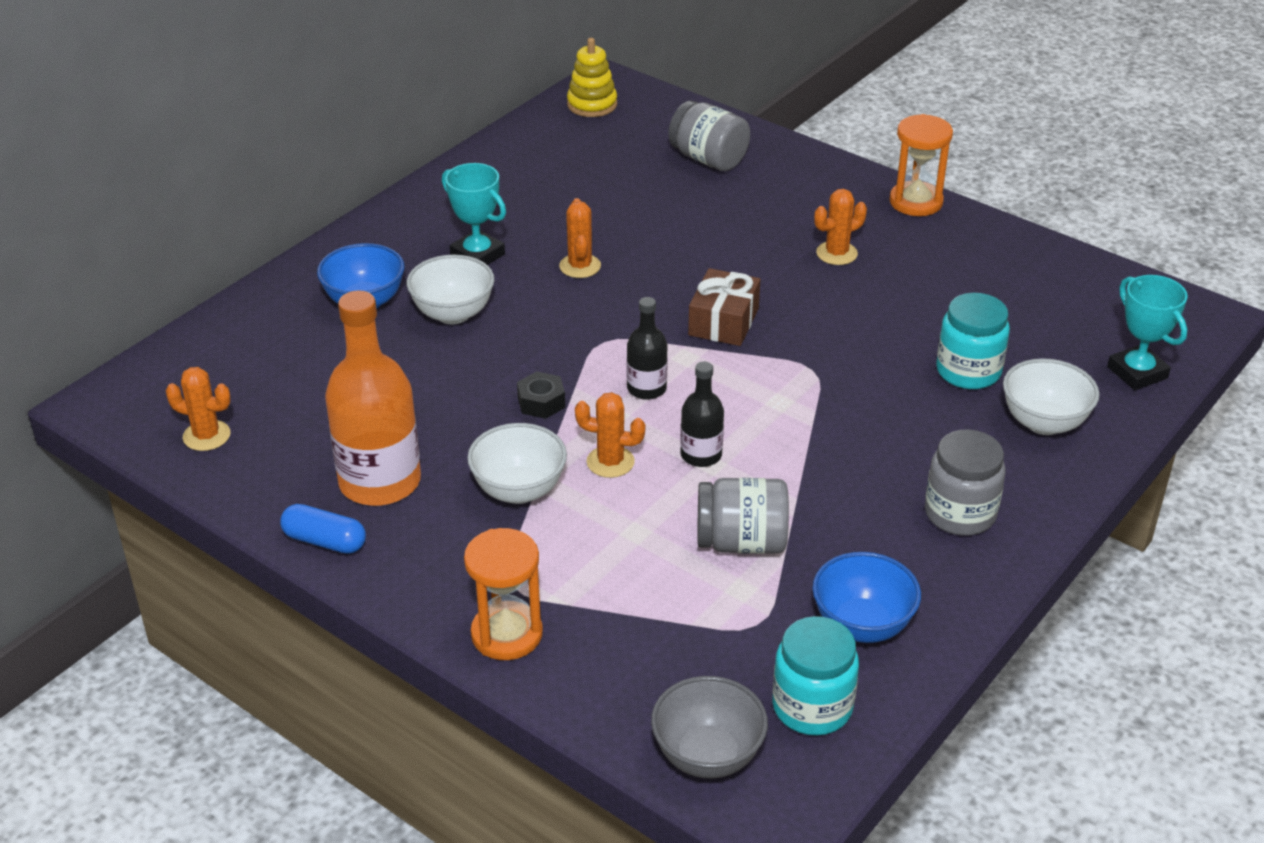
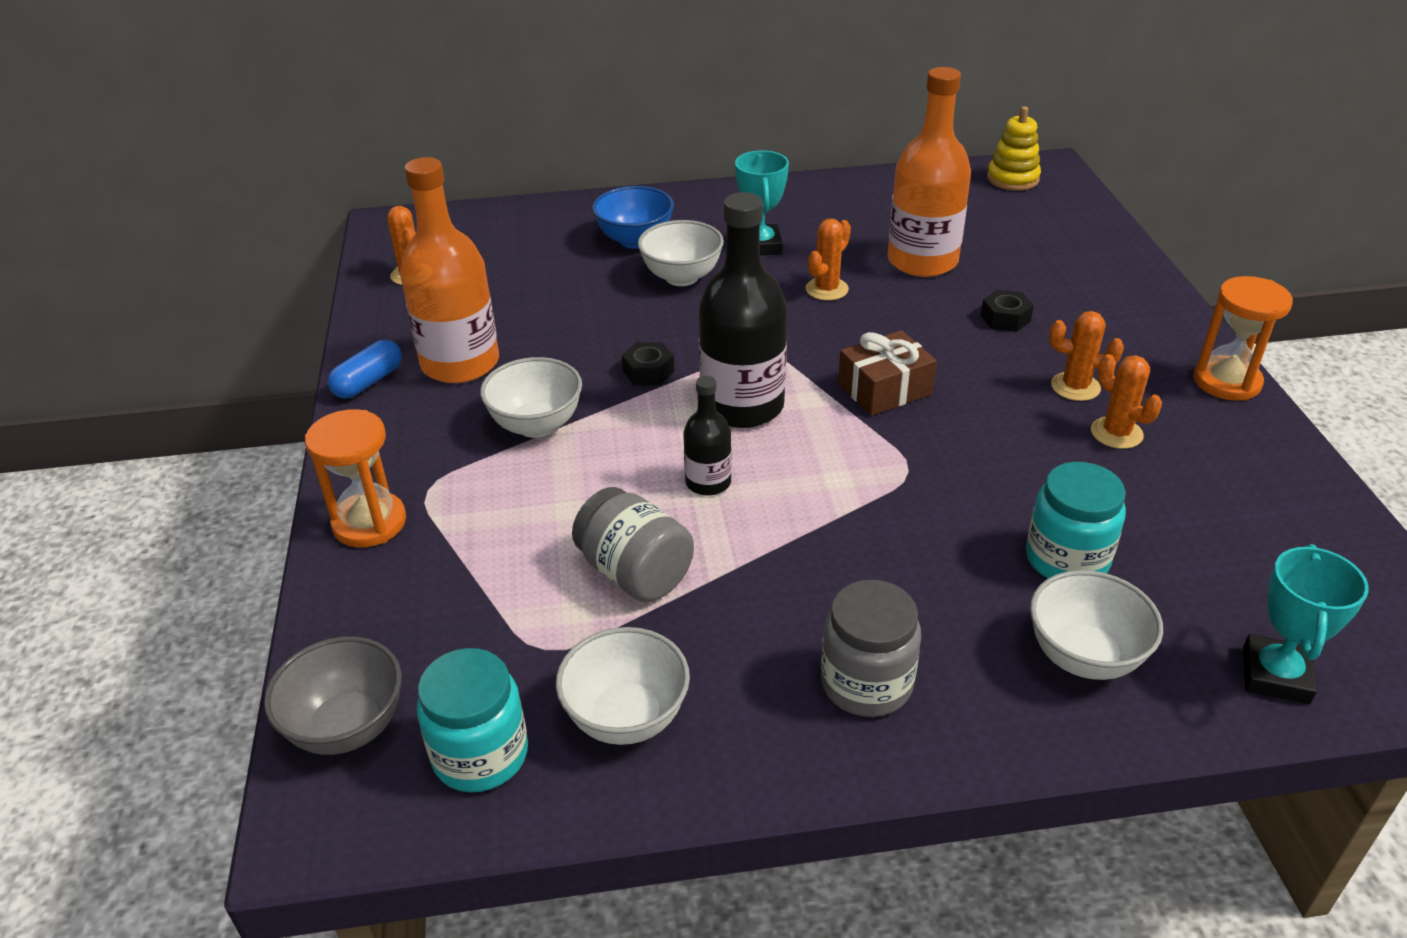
camera: 45 degrees right, 0 degrees up
(325, 541) = (368, 382): blue capsule -> blue capsule turned 60 degrees clockwise
(610, 462) = (631, 445): orange cactus -> orange cactus (1116, 433)
(617, 208) = (922, 261): none -> orange bottle
(646, 388) = (742, 406): black bottle -> black bottle, size x1.95
(708, 159) = (1059, 258): grey jar -> none
(732, 225) = (1005, 318): none -> black nut
(862, 625) = (626, 717): blue bowl -> white bowl

